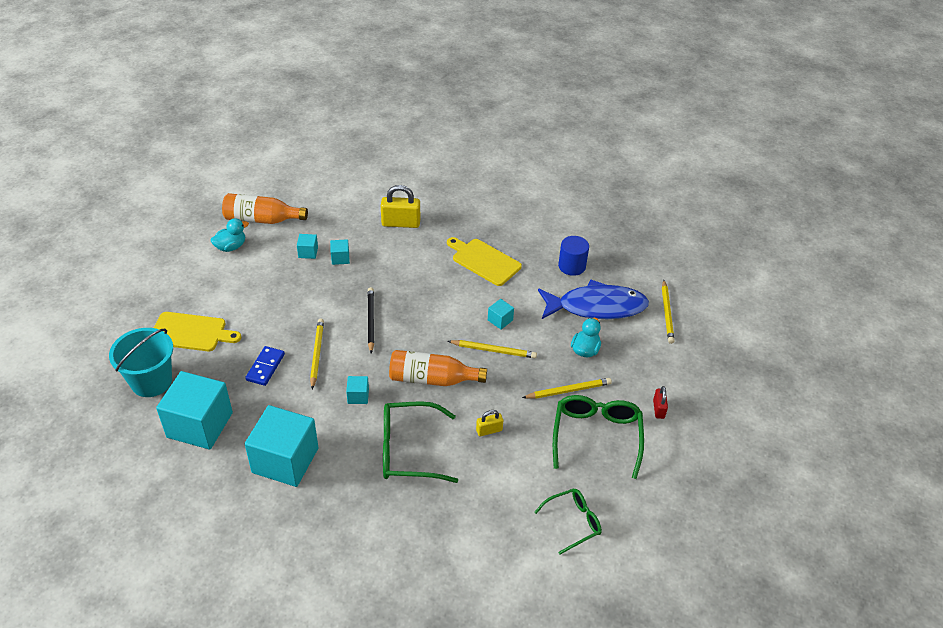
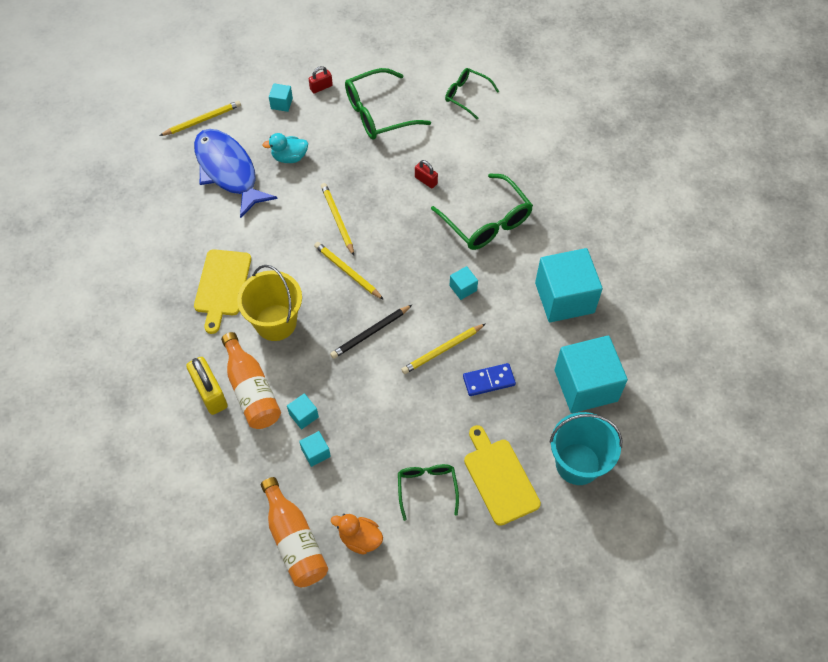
camera: 120 degrees left, 15 degrees up
(226, 292) = (427, 488): none -> green glasses
(231, 247) = (360, 538): turquoise duck -> orange duck
(427, 275) = (275, 322): none -> yellow bucket
(432, 379) = (403, 246): orange bottle -> orange bottle (252, 390)
(489, 430) = (426, 180): yellow padlock -> red padlock
(500, 320) = (296, 233): turquoise cube -> turquoise cube (281, 103)
(568, 390) = (344, 149): yellow pencil -> yellow pencil (347, 271)
(572, 266) = (182, 212): blue cylinder -> none

